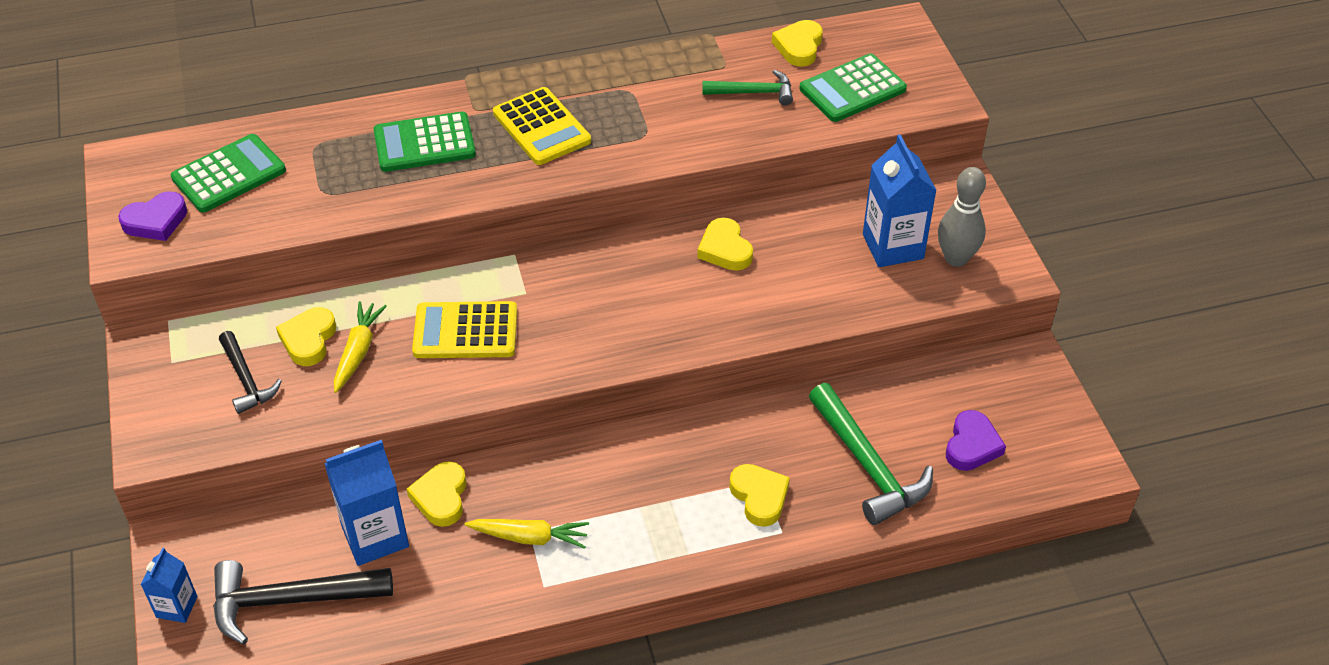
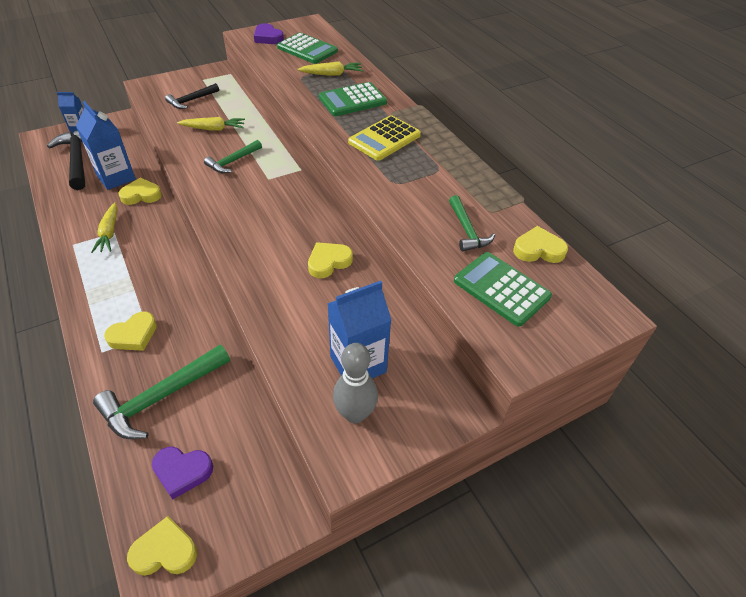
camera: 75 degrees right, 0 degrees up
(308, 340) = (221, 113): yellow heart -> yellow heart (165, 551)
(332, 155) = (332, 74): none -> yellow carrot
(424, 143) = (352, 100): green calculator -> green calculator turned 90 degrees counterclockwise
(465, 331) = (233, 161): yellow calculator -> green hammer

